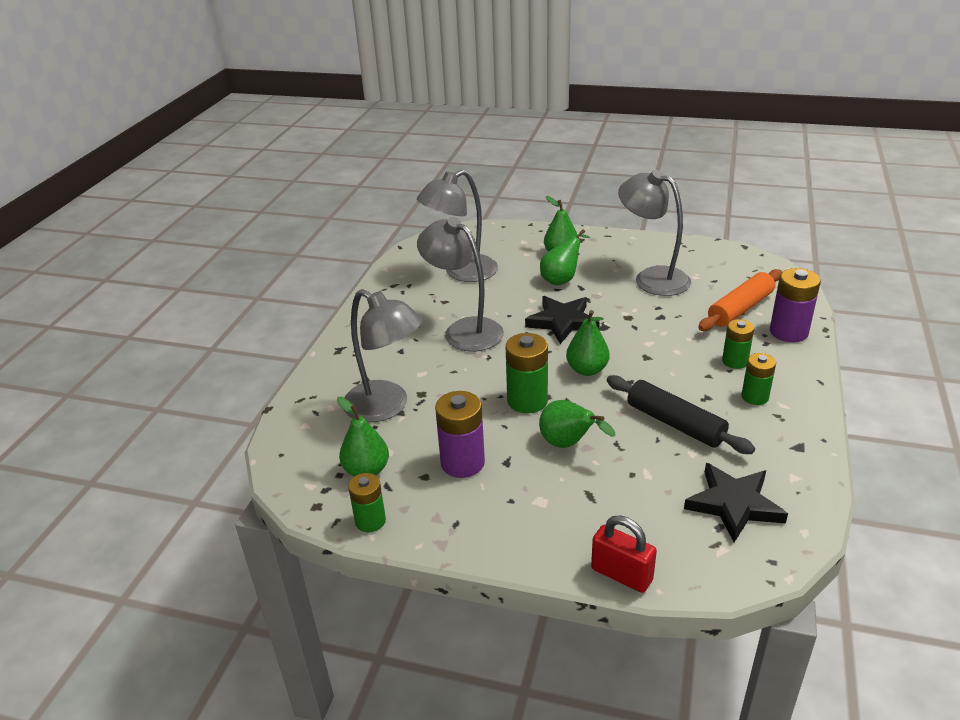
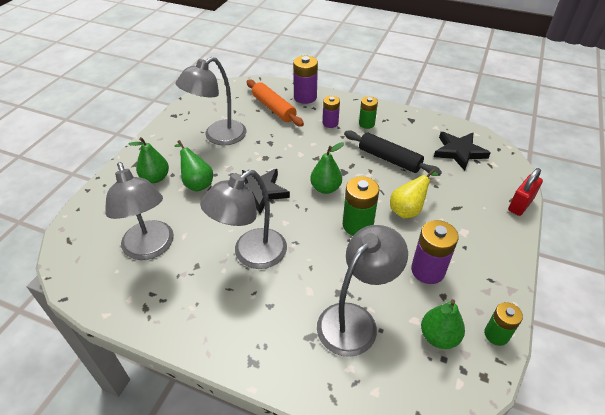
camera: 85 degrees left, 10 degrees up
(568, 444) = (408, 210): green pear -> yellow pear
(675, 424) = (389, 159): black rolling pin -> black rolling pin turned 75 degrees clockwise
(734, 361) = (330, 123): green battery -> purple battery

